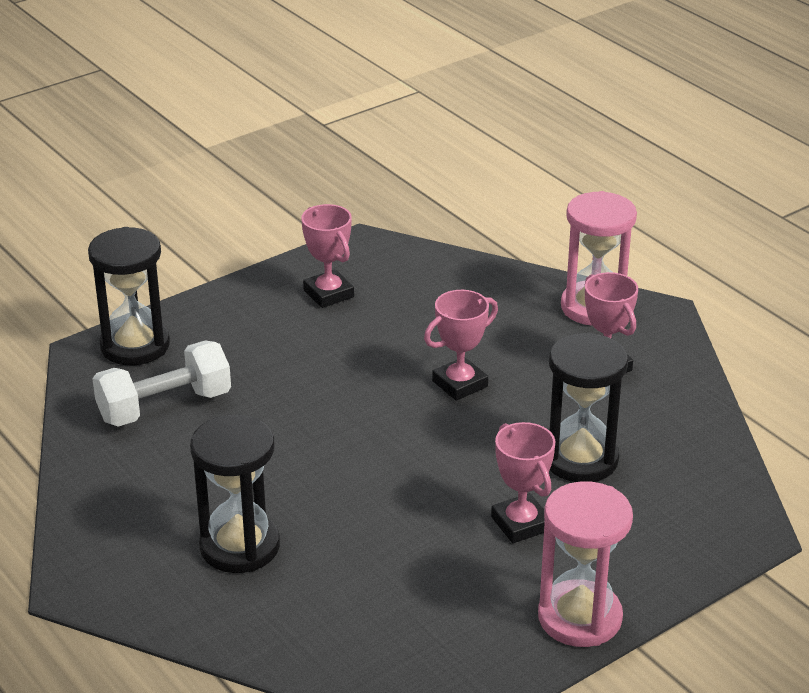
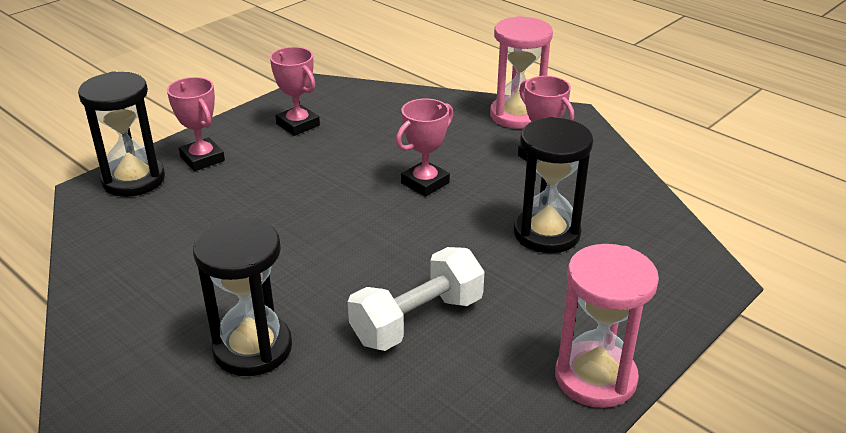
camera: 10 degrees left, 0 degrees up
(164, 406) = (165, 228): white dumbbell -> white dumbbell (417, 320)
(521, 524) = (512, 295): pink trophy -> pink trophy (202, 159)

